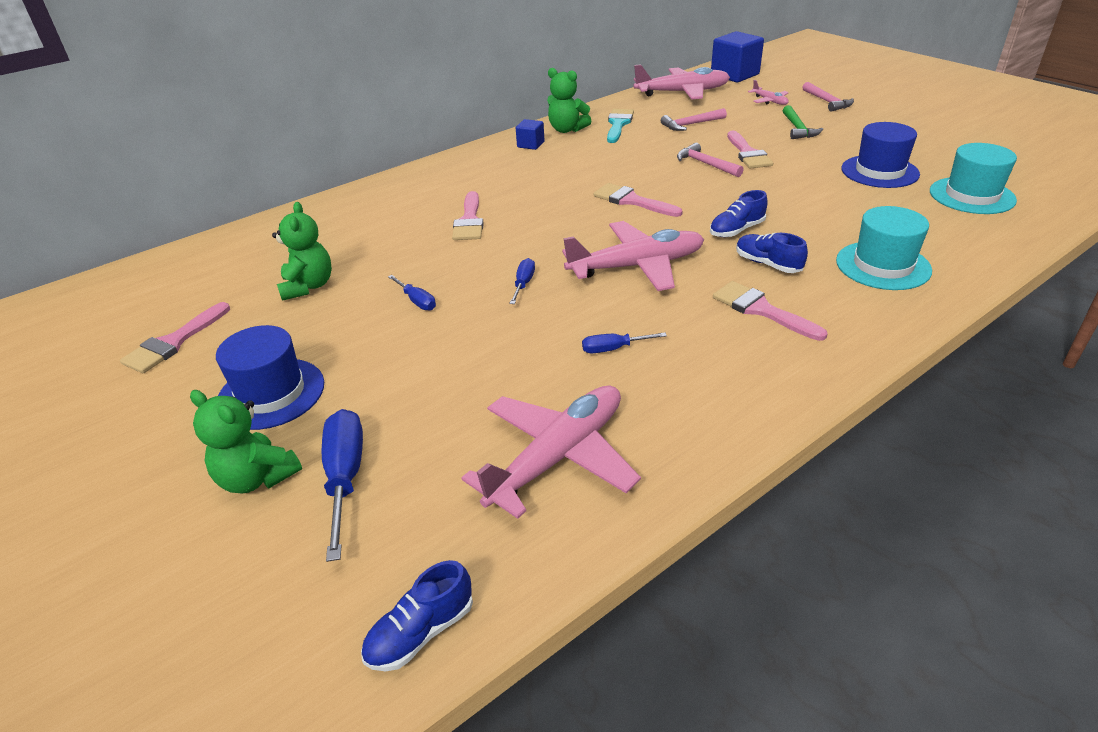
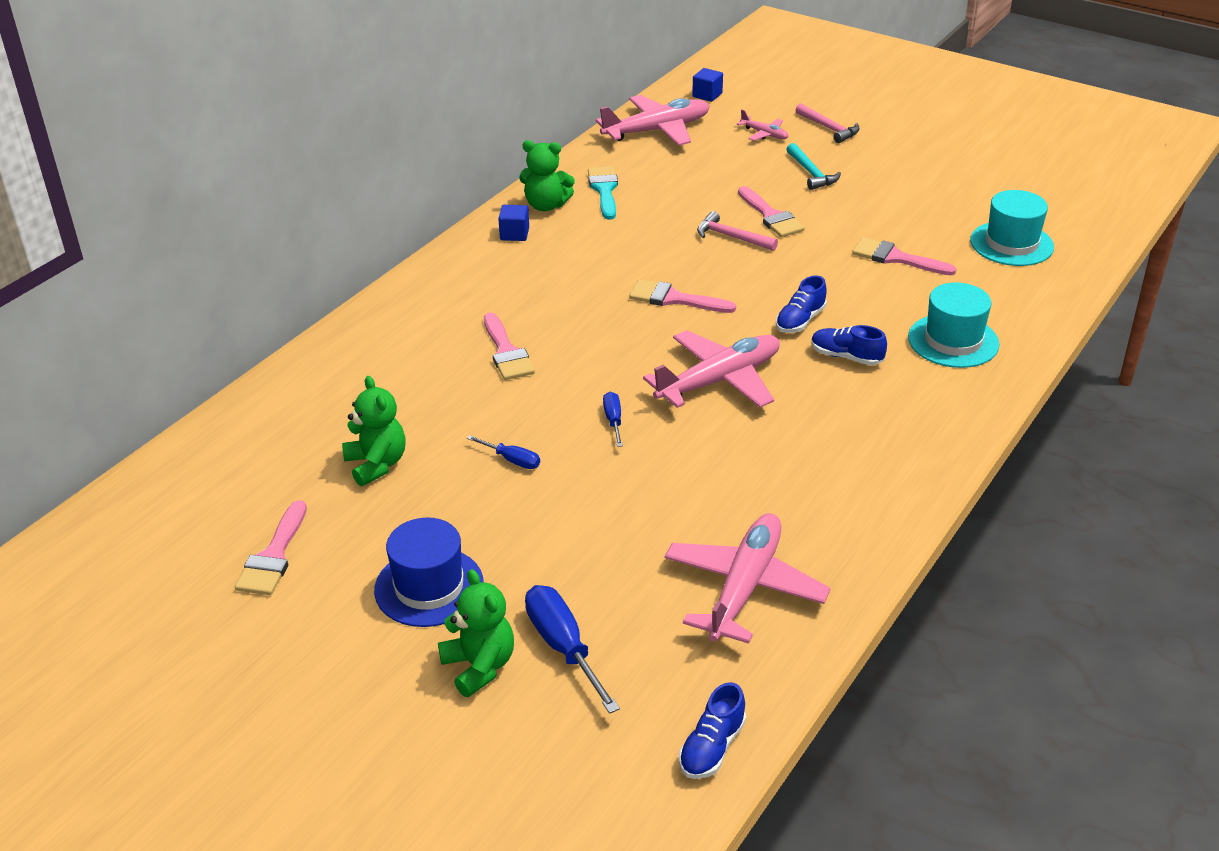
camera: 20 degrees left, 0 degrees up
(257, 478) = (479, 666): green teddy bear -> green teddy bear turned 135 degrees counterclockwise
(613, 349) = (741, 475): blue screwdriver -> none
(691, 124) = (690, 181): pink hammer -> none
(734, 75) = (707, 95): blue cube -> blue cube, size x0.52
(761, 310) = (860, 409): pink brush -> pink brush (896, 258)
(798, 128) = (811, 173): green hammer -> turquoise hammer
(879, 171) = (915, 224): blue hat -> none

